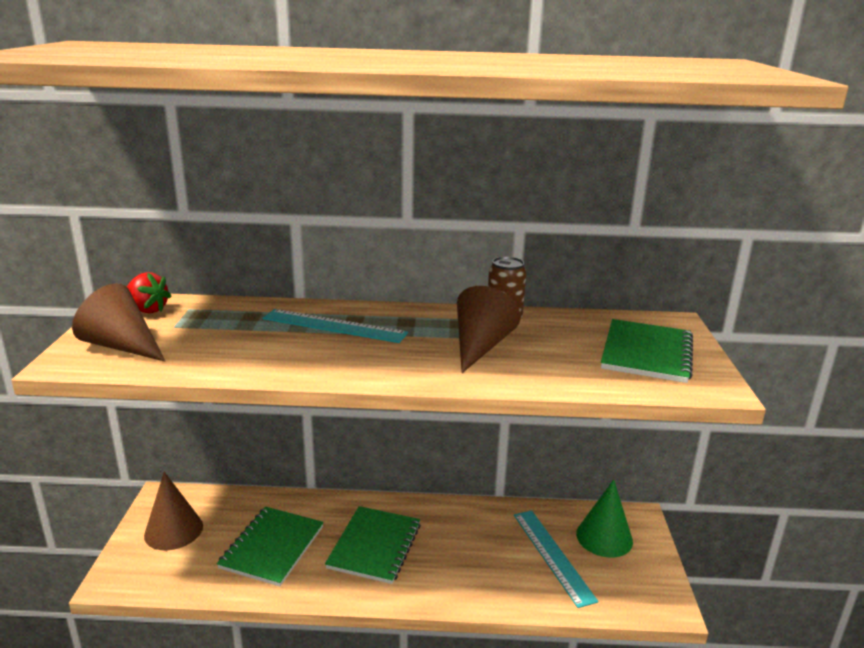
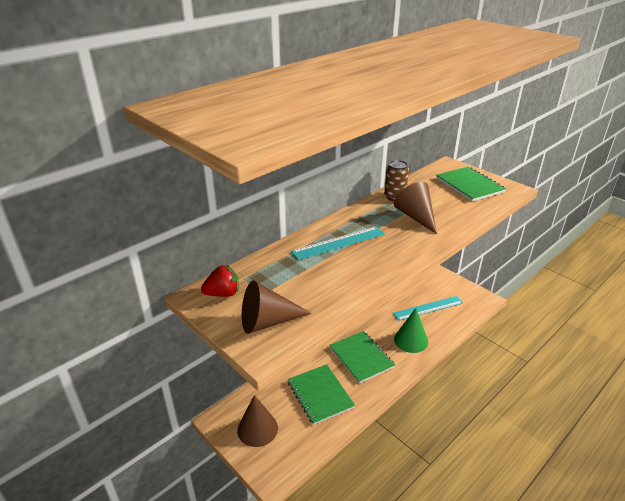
camera: 45 degrees left, 10 degrees up
(553, 555) = (428, 308): turquoise ruler -> turquoise ruler turned 45 degrees counterclockwise
(604, 537) = (433, 287): green cone -> green cone (411, 340)

